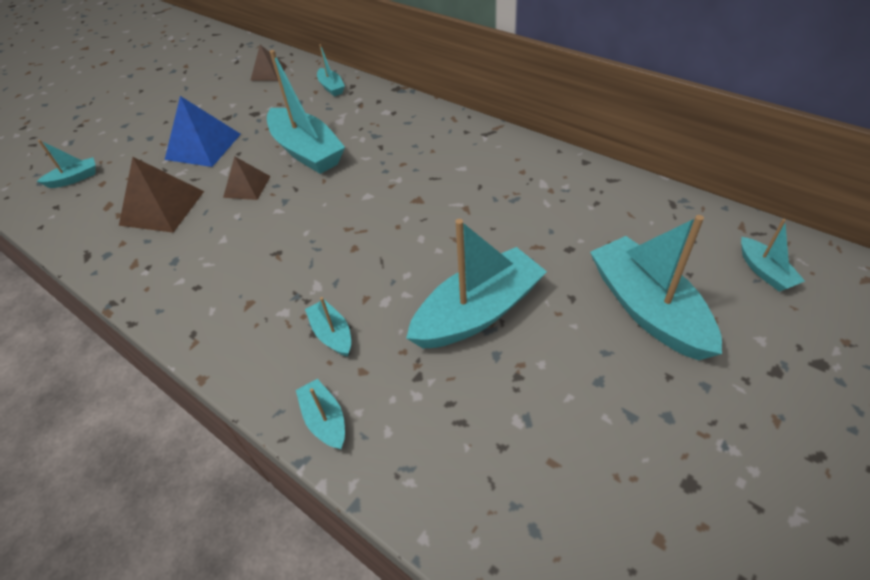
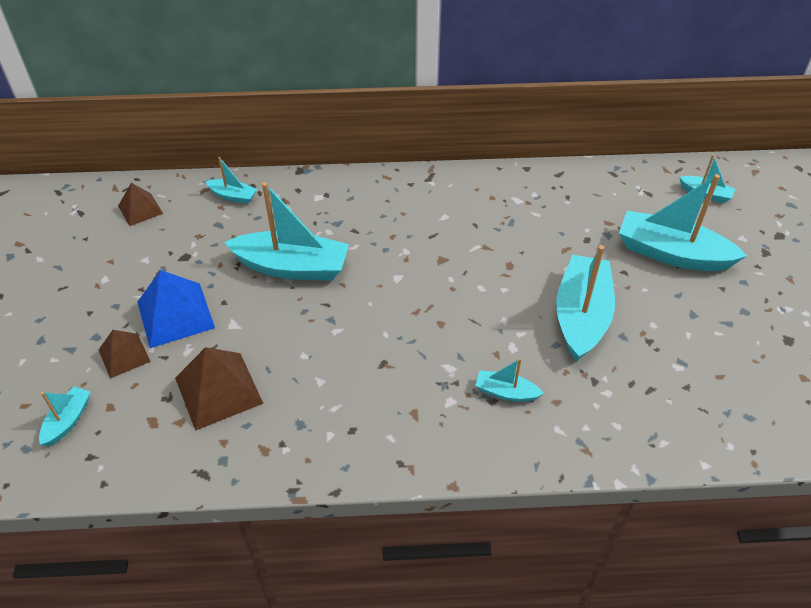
camera: 45 degrees left, 0 degrees up
(247, 186) = (278, 326): brown pyramid -> brown pyramid (124, 355)
(325, 420) = (572, 447): turquoise boat -> none

